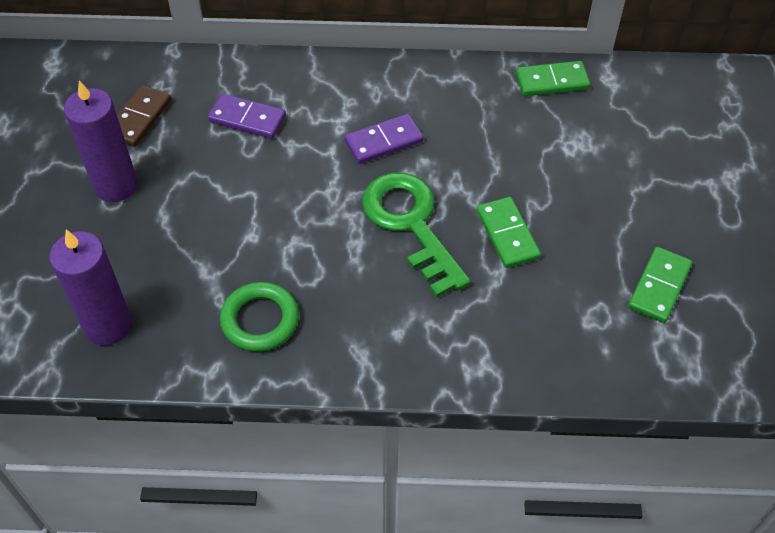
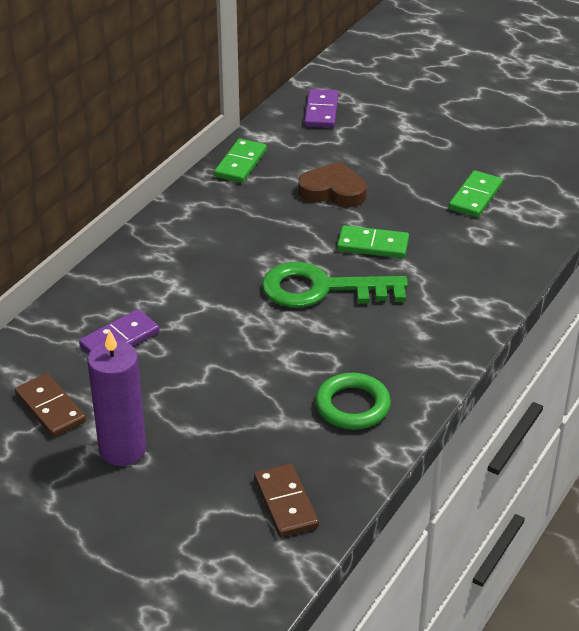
camera: 60 degrees left, 15 degrees down
(108, 325) = (286, 503): purple candle -> brown domino
(383, 141) = (221, 271): purple domino -> purple domino (321, 111)
(568, 166) = (333, 190): none -> brown heart
(659, 286) = (475, 197): green domino -> green domino turned 60 degrees clockwise

